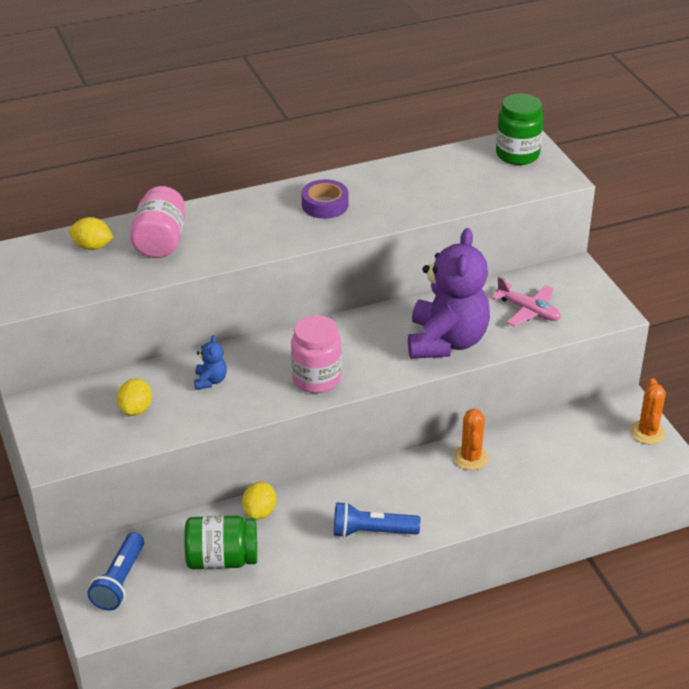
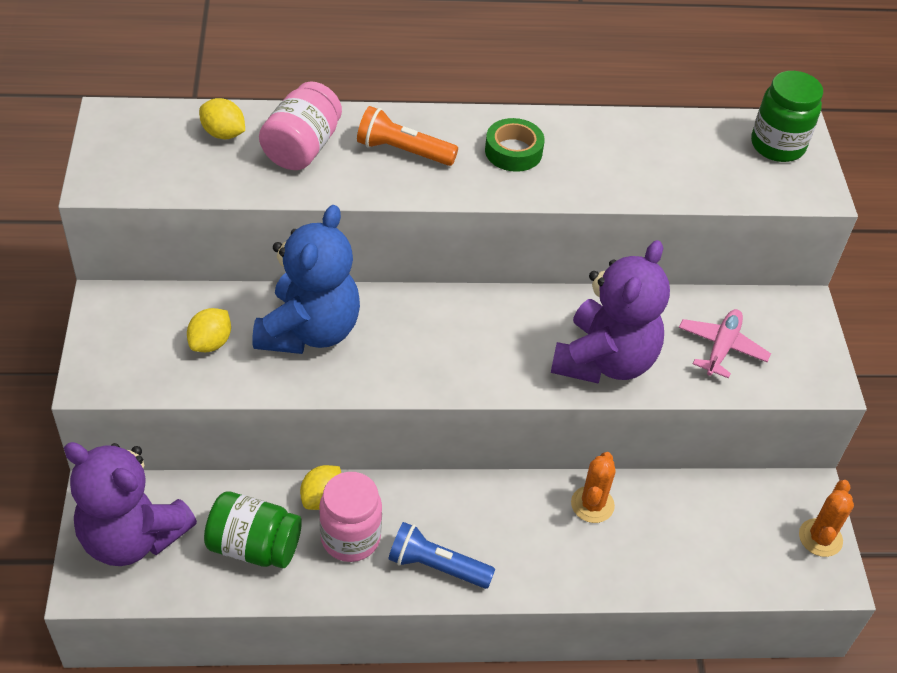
camera: 15 degrees right, 10 degrees up
(119, 581) = (132, 537): blue flashlight -> purple teddy bear
(210, 381) = (309, 331): blue teddy bear -> blue teddy bear, size x2.48
(240, 225) = (403, 151): none -> orange flashlight
(316, 379) = (430, 365): pink jar -> pink jar (350, 538)
(325, 205) = (513, 151): purple tape -> green tape
(528, 311) = (721, 348): pink plane -> pink plane turned 120 degrees counterclockwise

